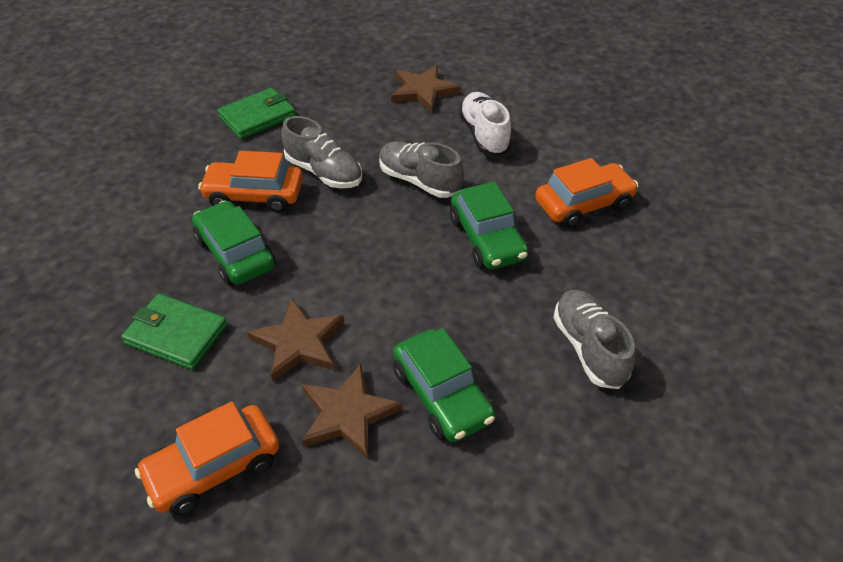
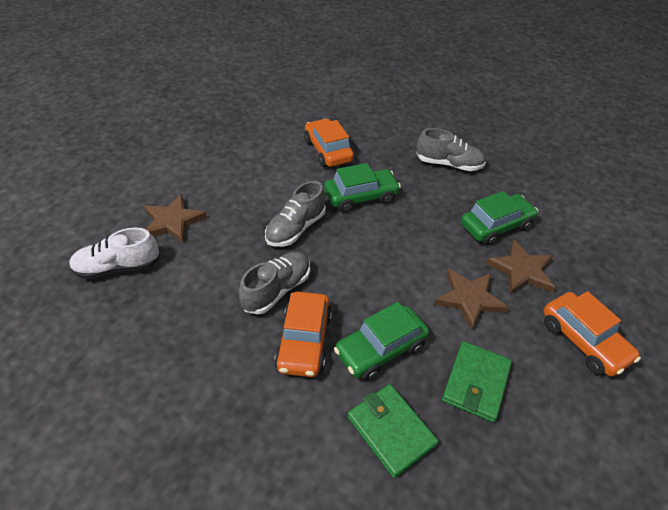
camera: 90 degrees left, 0 degrees up
(257, 117) = (177, 349): green wallet -> green wallet (390, 430)
(484, 135) = (244, 189): white shoe -> white shoe (118, 267)
(589, 348) = (448, 164): grey shoe -> grey shoe turned 150 degrees counterclockwise

